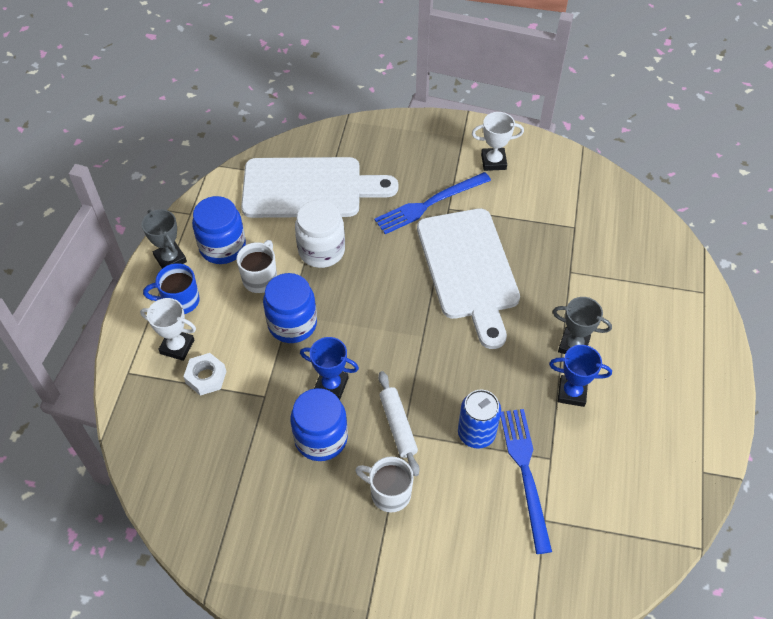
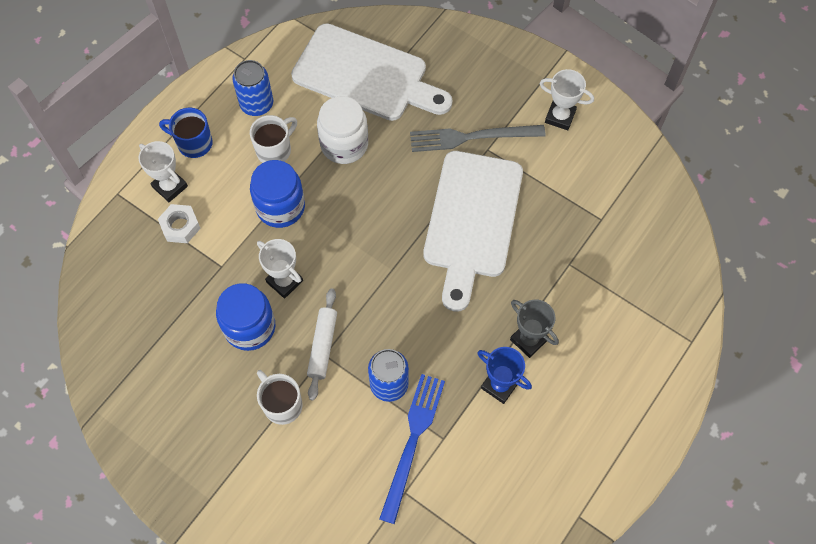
camera: 25 degrees right, 10 degrees up
(170, 259) = (205, 98): grey trophy -> none
(222, 247) = (257, 104): blue jar -> blue can
(331, 385) = (284, 281): blue trophy -> white trophy
(429, 204) = (471, 137): blue fork -> grey fork

